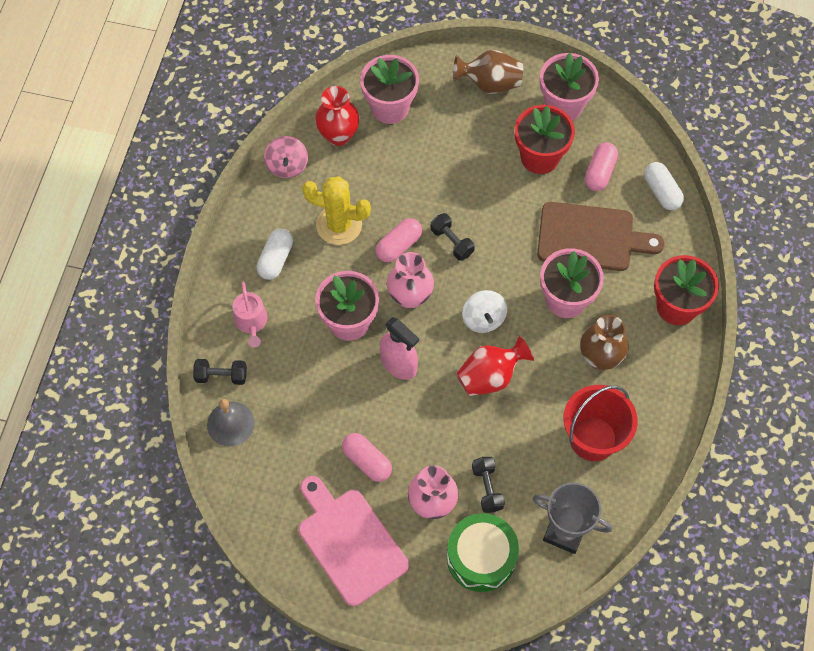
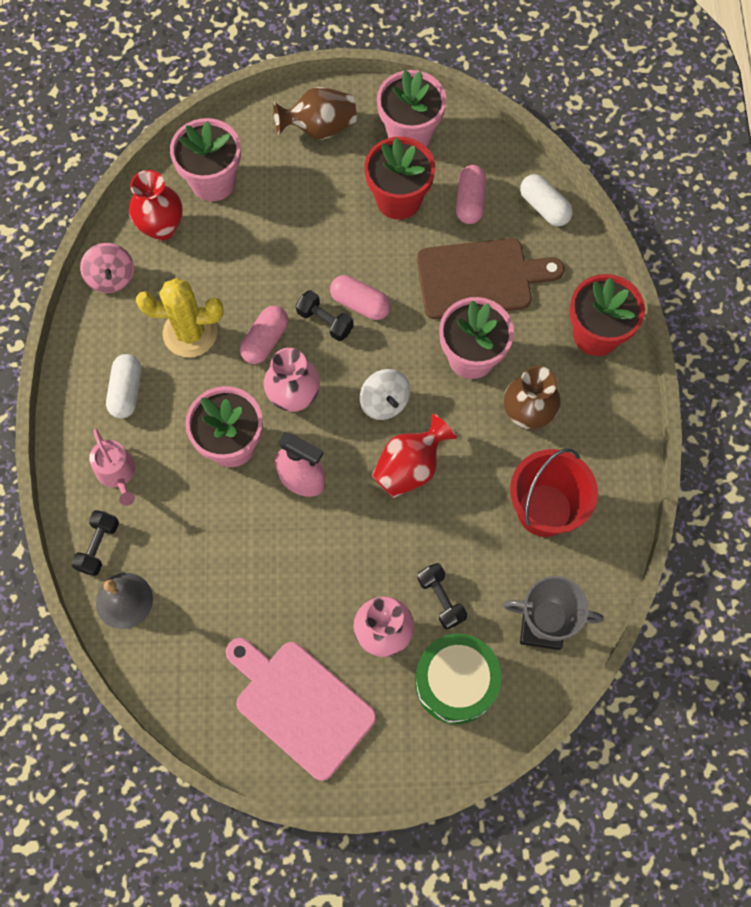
camera: 15 degrees left, 5 degrees up
(221, 376) = (98, 546): black dumbbell -> black dumbbell turned 60 degrees counterclockwise
(367, 461) = (295, 603): pink capsule -> pink capsule (360, 304)

